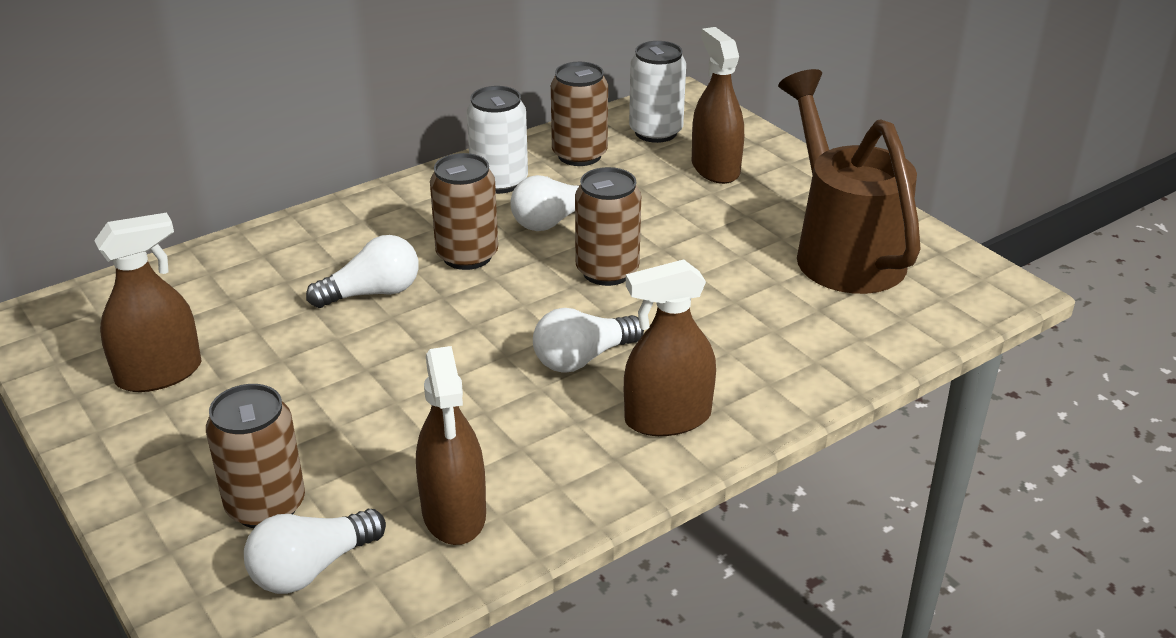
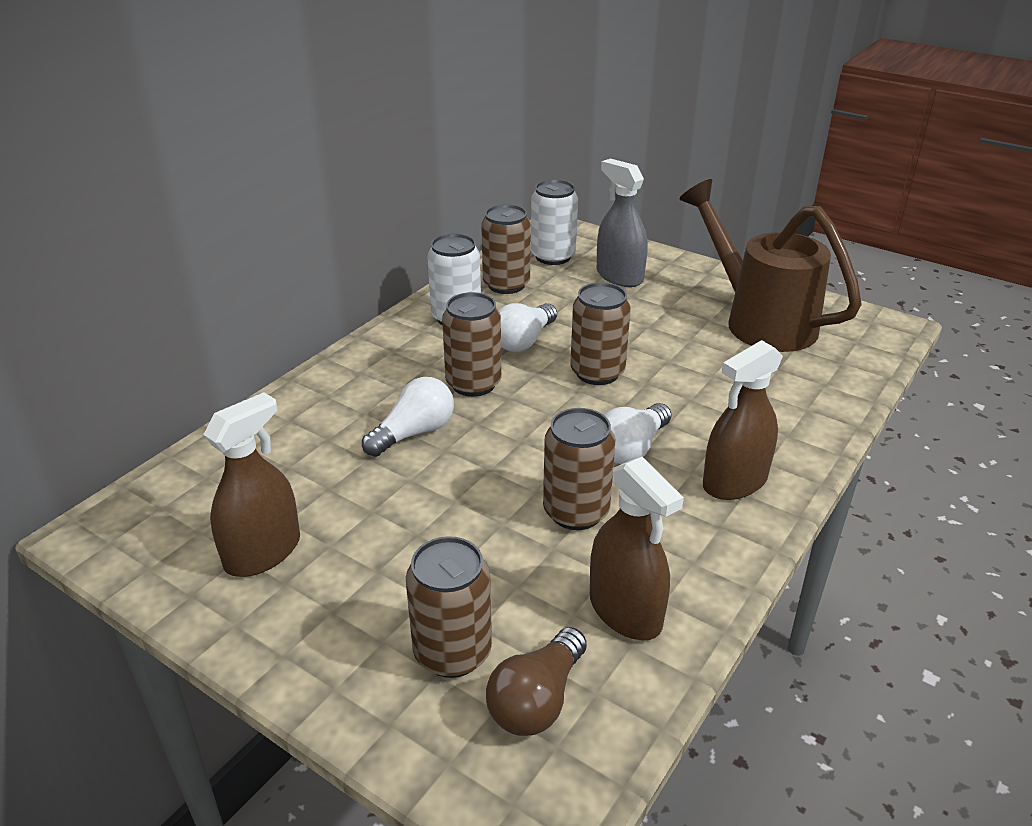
camera: 20 degrees left, 0 degrees up
(311, 568) = (537, 700): white light bulb -> brown light bulb
(476, 408) = (576, 512): none -> brown can
(715, 168) = (619, 276): brown spray bottle -> grey spray bottle

